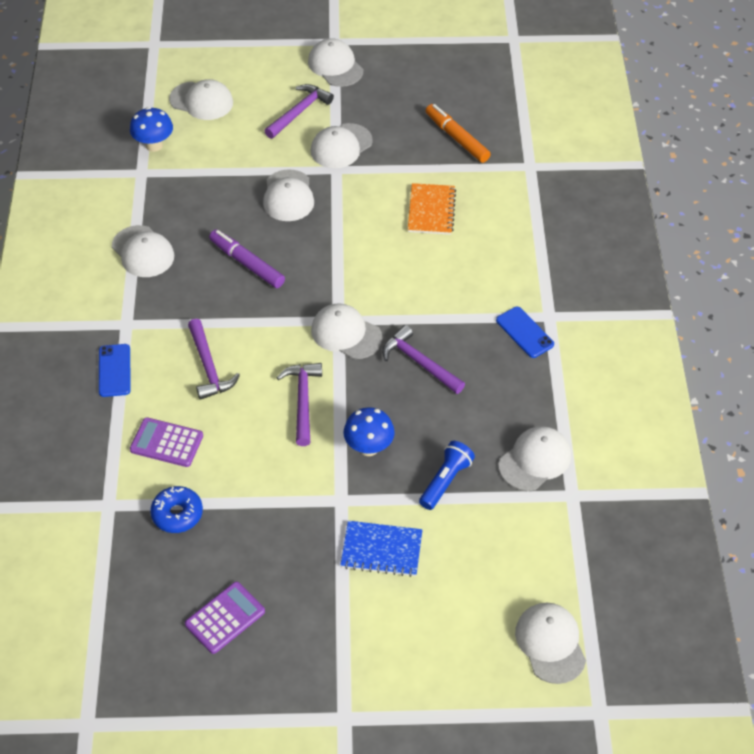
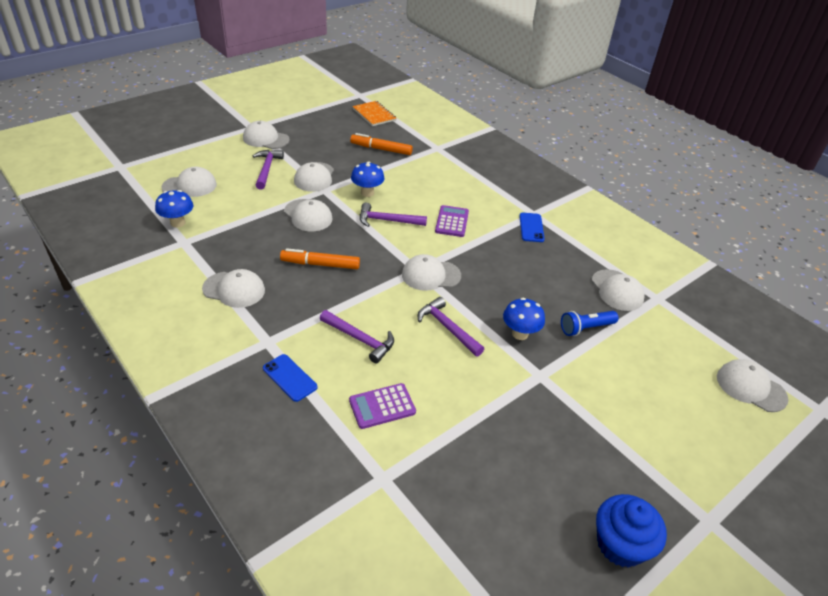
camera: 40 degrees left, 10 degrees down
(177, 514) = (443, 452): blue donut -> none
(225, 618) = (557, 506): purple calculator -> purple calculator (452, 222)
(243, 680) = (620, 544): none -> blue cupcake
(247, 263) = (320, 264): purple marker -> orange marker
(380, 195) = (367, 193): none -> blue mushroom
(381, 550) = (599, 392): blue notebook -> none
(419, 363) = (493, 270): purple hammer -> purple hammer (387, 221)
(431, 210) = (407, 189): orange notebook -> orange notebook (374, 115)
(445, 481) = (585, 328): blue flashlight -> blue flashlight turned 105 degrees counterclockwise
(524, 332) = (531, 227): blue phone -> blue phone turned 75 degrees clockwise
(535, 460) = (617, 290): white cap -> white cap turned 150 degrees clockwise

